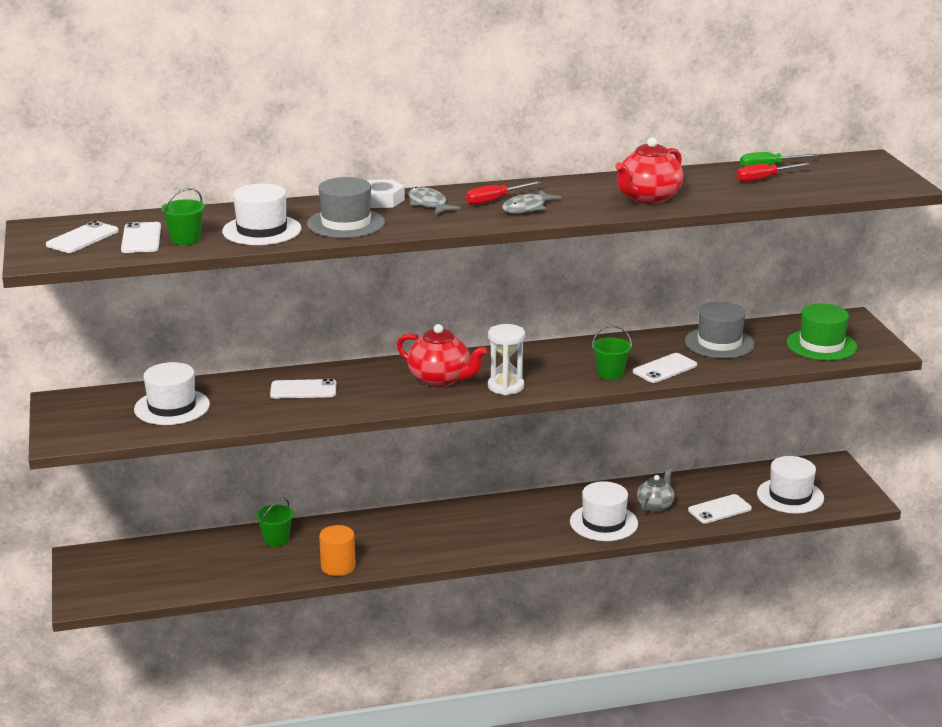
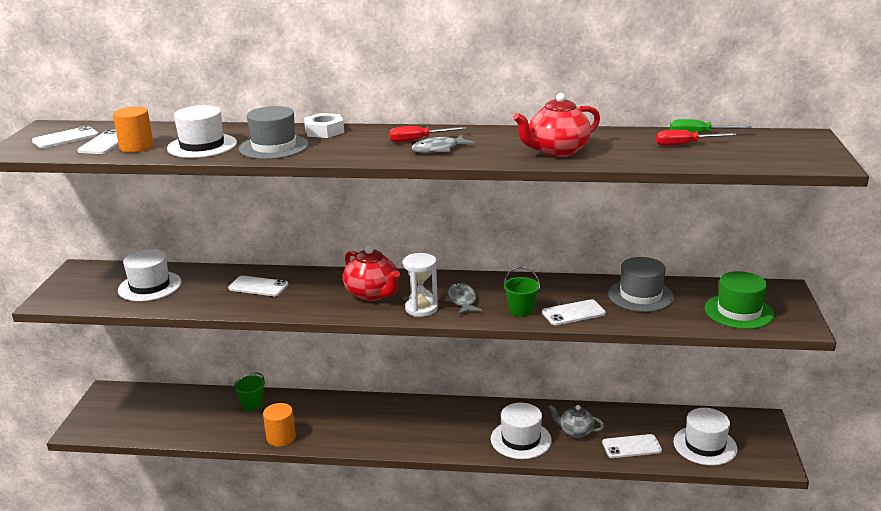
camera: 20 degrees right, 0 degrees up
(185, 239) = (136, 147): green bucket -> orange cylinder
(428, 204) = (359, 138): grey fish -> grey fish (462, 300)
(655, 505) = (575, 431): grey teapot -> grey teapot turned 120 degrees counterclockwise

